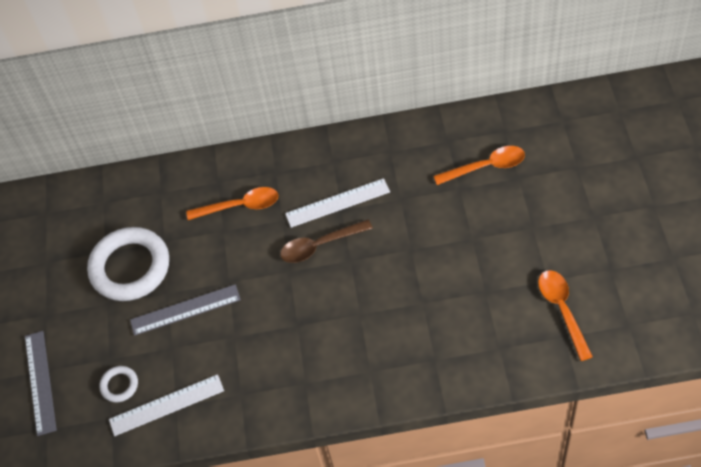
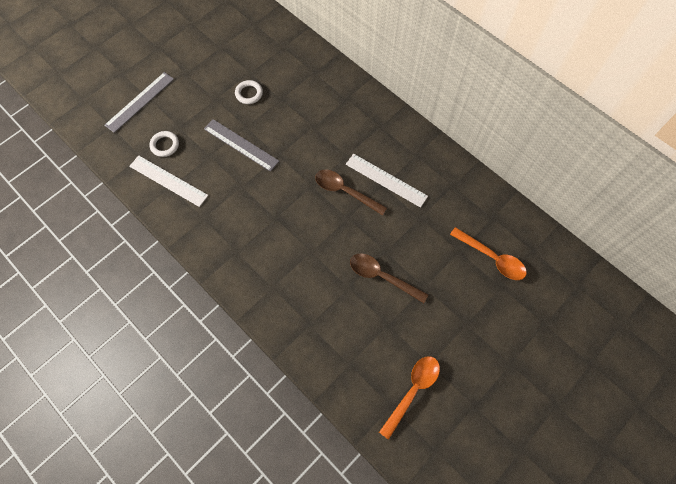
camera: 45 degrees right, 10 degrees up
(130, 267) = (249, 93): white ring -> white ring, size x0.44
(240, 206) = (338, 123): orange spoon -> none
(434, 267) = (382, 276): none -> brown spoon

